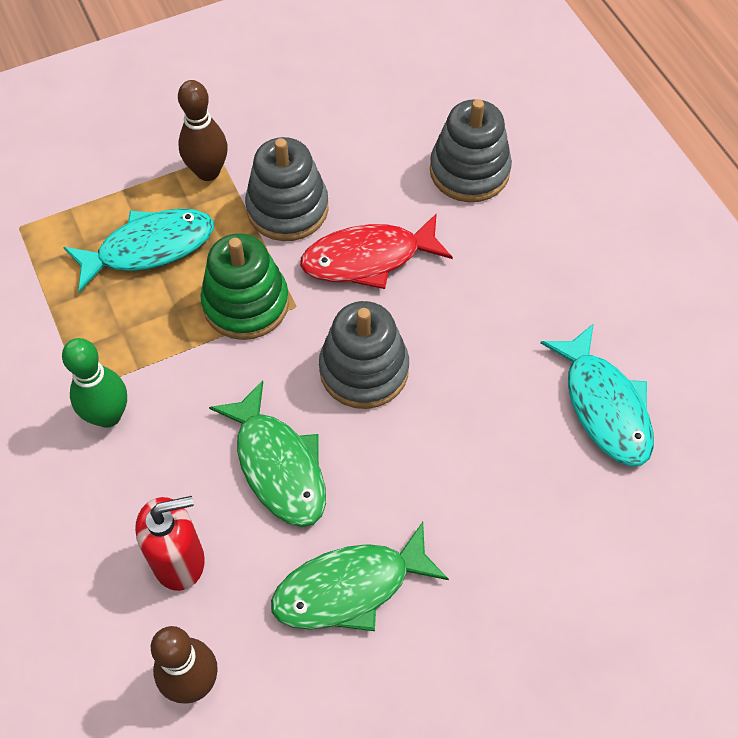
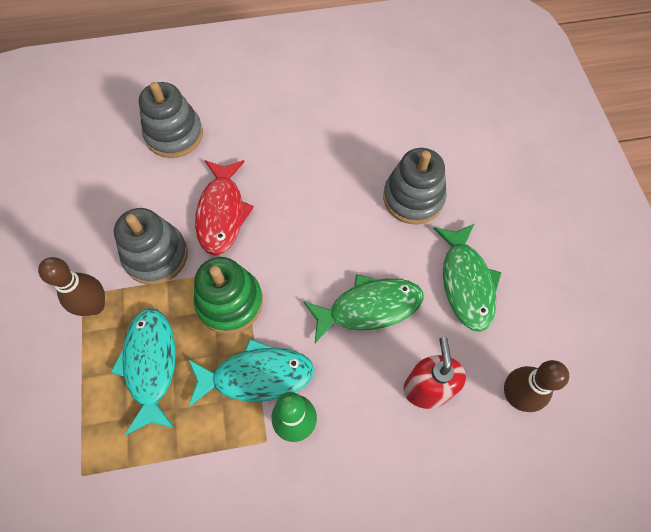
camera: 75 degrees left, 5 degrees up
(364, 370) = (310, 237): grey stacking toy -> grey stacking toy (413, 198)
(604, 406) = (375, 114): turquoise fish -> turquoise fish (257, 376)

